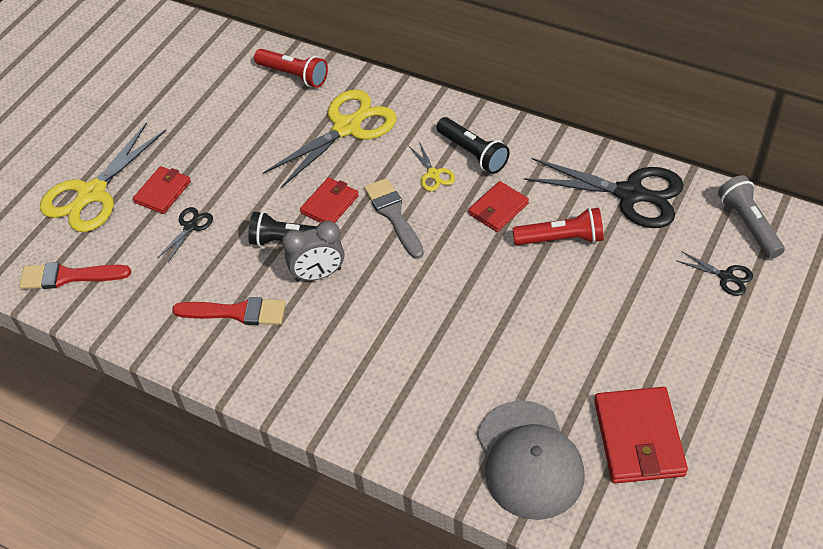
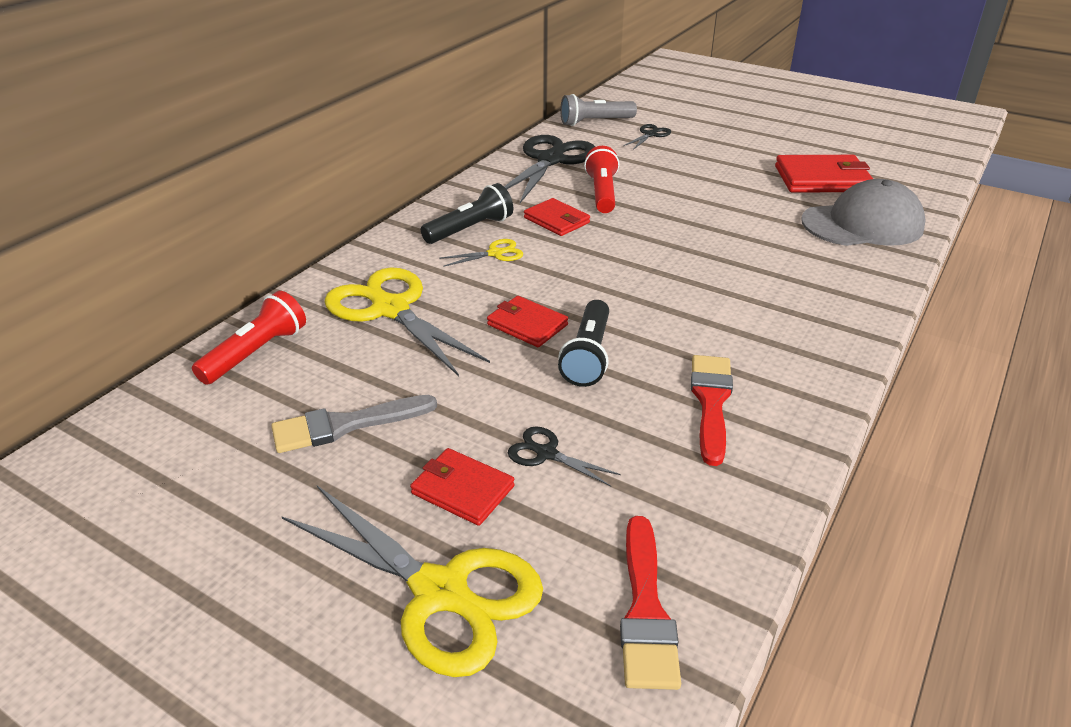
camera: 90 degrees left, 15 degrees down
(318, 275) = (645, 335): grey clock -> none
(393, 215) = (554, 280): grey brush -> grey brush (345, 425)

